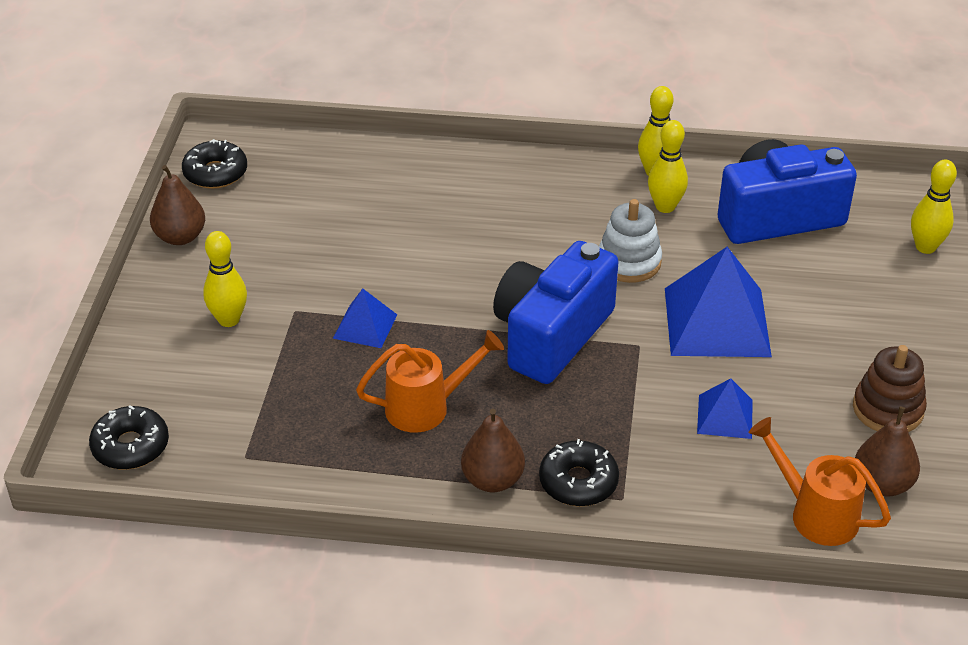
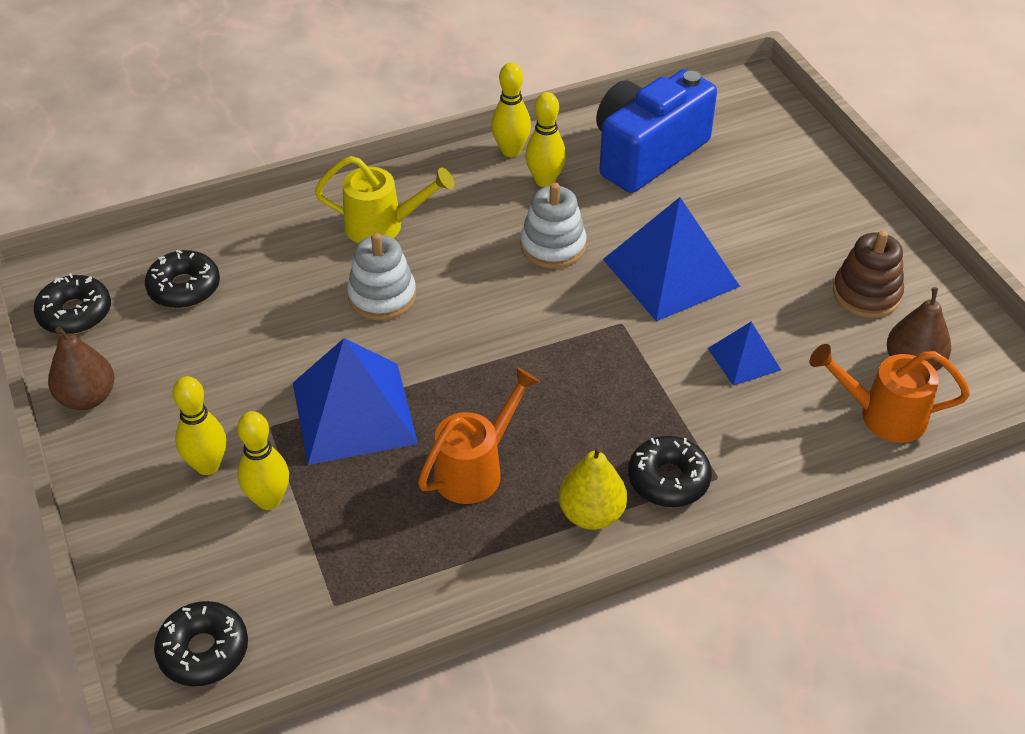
camera: 30 degrees left, 5 degrees up
(308, 184) = (184, 288): none -> black donut
(365, 326) = (353, 412): blue pyramid -> blue pyramid, size x1.94
(455, 248) = (382, 296): none -> white stacking toy
(492, 480) = (591, 514): brown pear -> yellow pear
(498, 194) = (382, 226): none -> yellow watering can
(551, 335) = (537, 346): blue camera -> none
(925, 247) = (786, 135): yellow bowling pin -> yellow bowling pin (269, 500)

